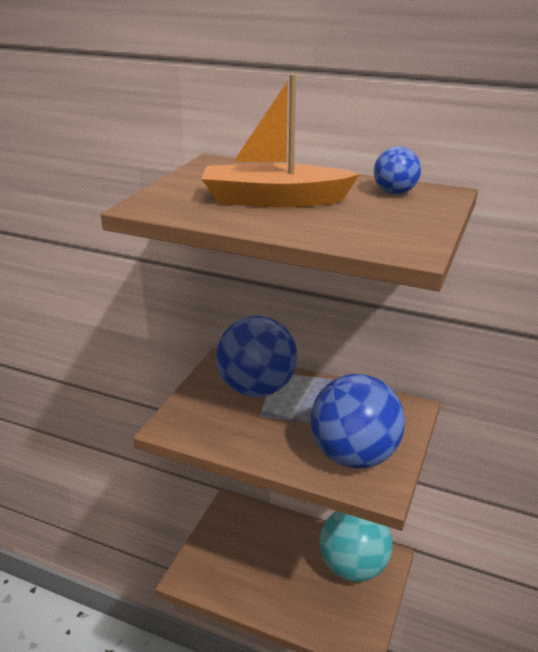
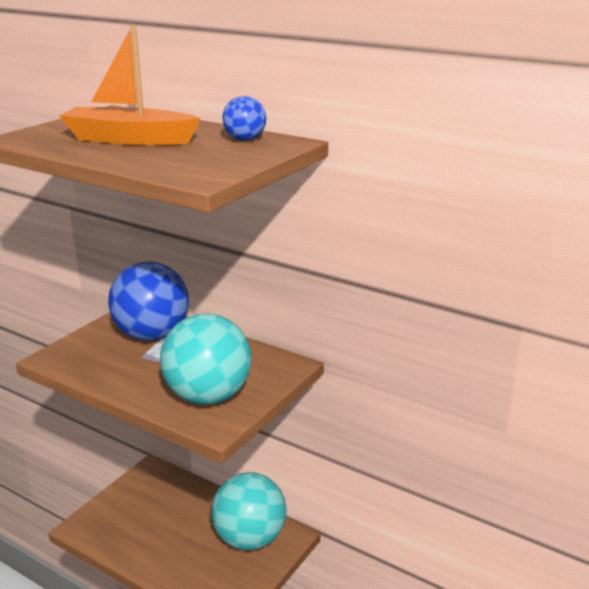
camera: 10 degrees right, 5 degrees down
(354, 455) = (208, 396): blue ball -> turquoise ball

